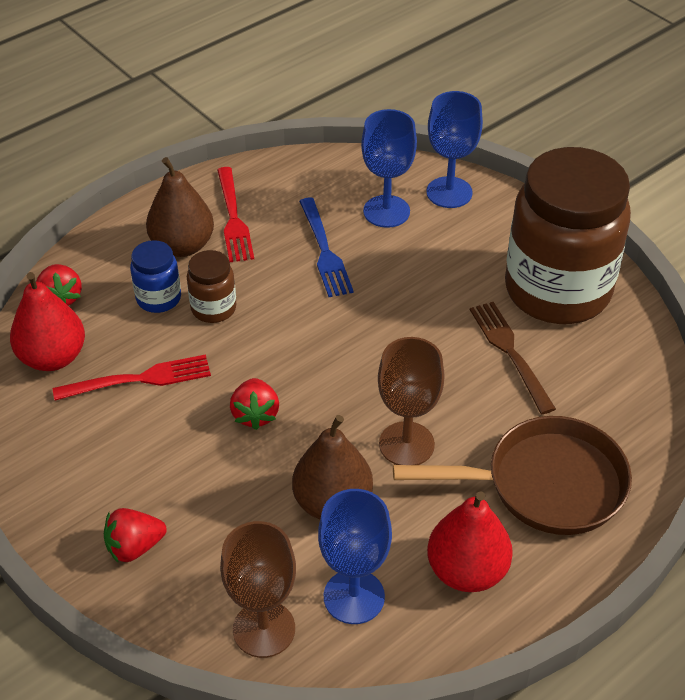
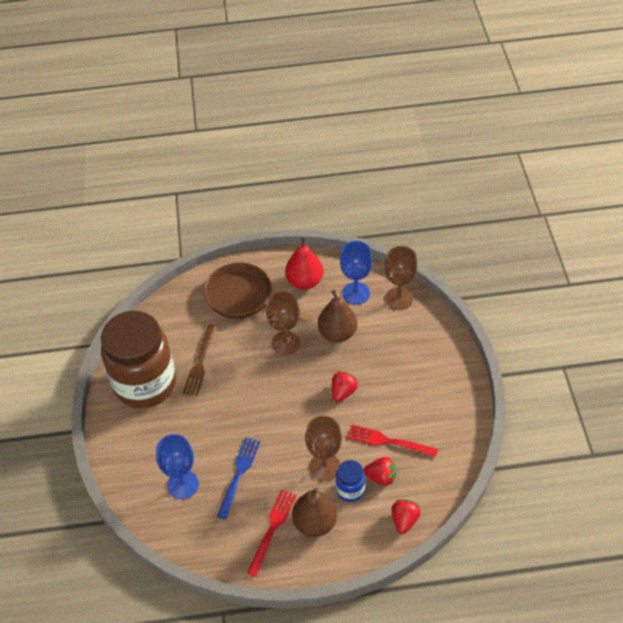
camera: 145 degrees left, 5 degrees up
(53, 357) = (427, 479): red pear -> none
(134, 547) = (434, 356): red strawberry -> red strawberry (381, 477)
(213, 308) = (324, 466): brown jar -> brown goblet
(449, 192) = (137, 479): blue goblet -> none

